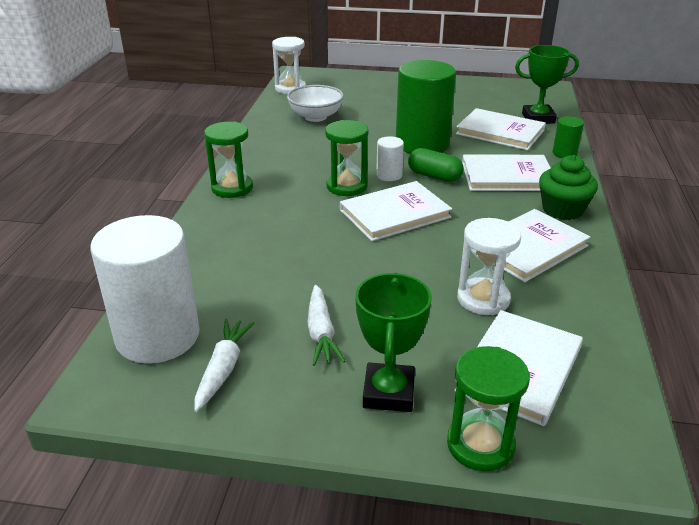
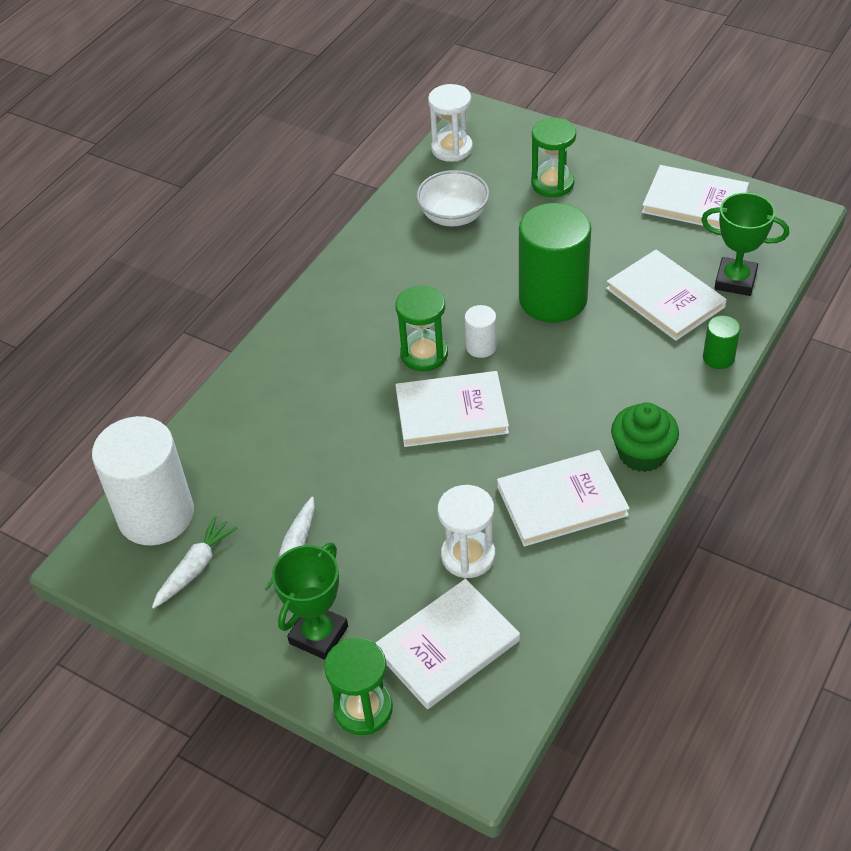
camera: 25 degrees right, 15 degrees up
(232, 188) = (302, 327): green hourglass -> green hourglass (552, 183)
(434, 176) = (532, 361): green capsule -> none
(507, 176) = (617, 382): white book -> white book (695, 201)

